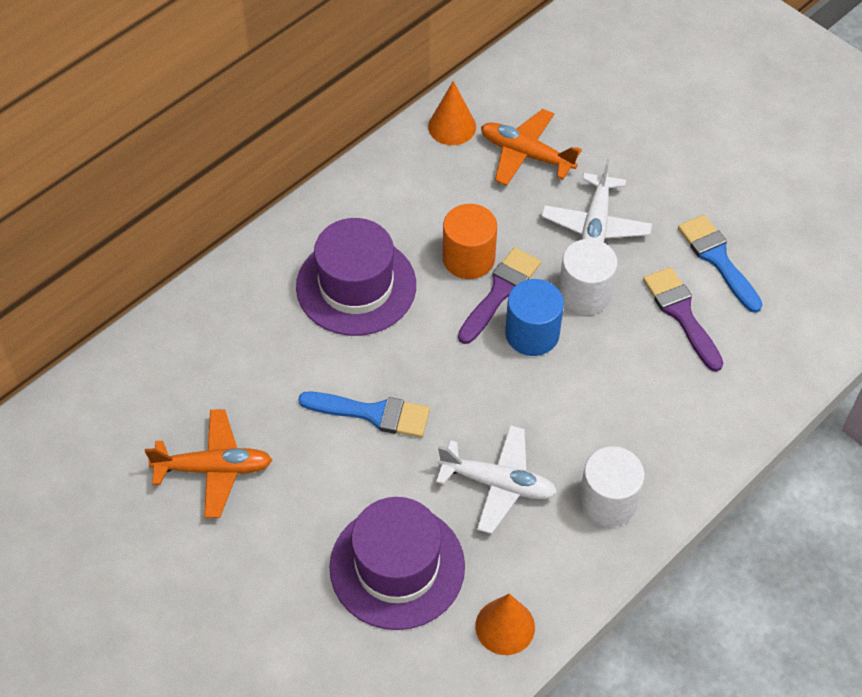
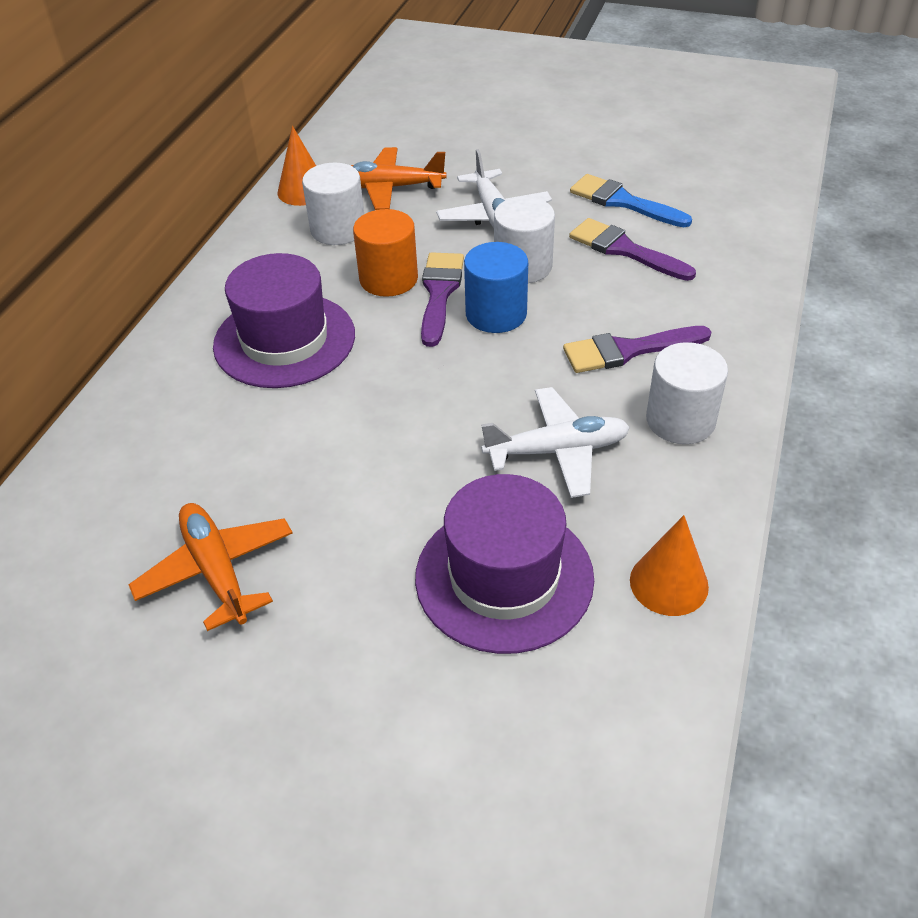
camera: 25 degrees left, 10 degrees down
(214, 468) = (217, 571): orange plane -> orange plane turned 90 degrees counterclockwise
(373, 413) = (376, 442): blue brush -> none
(457, 185) = (338, 229): none -> white cylinder
(612, 418) = (628, 350): none -> purple brush

